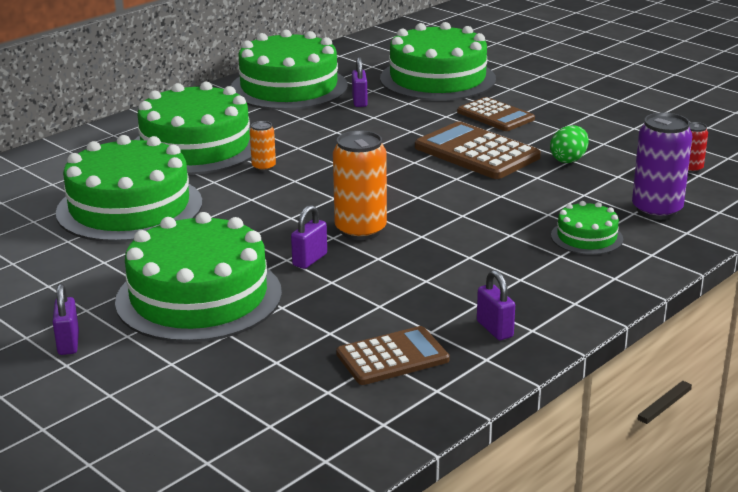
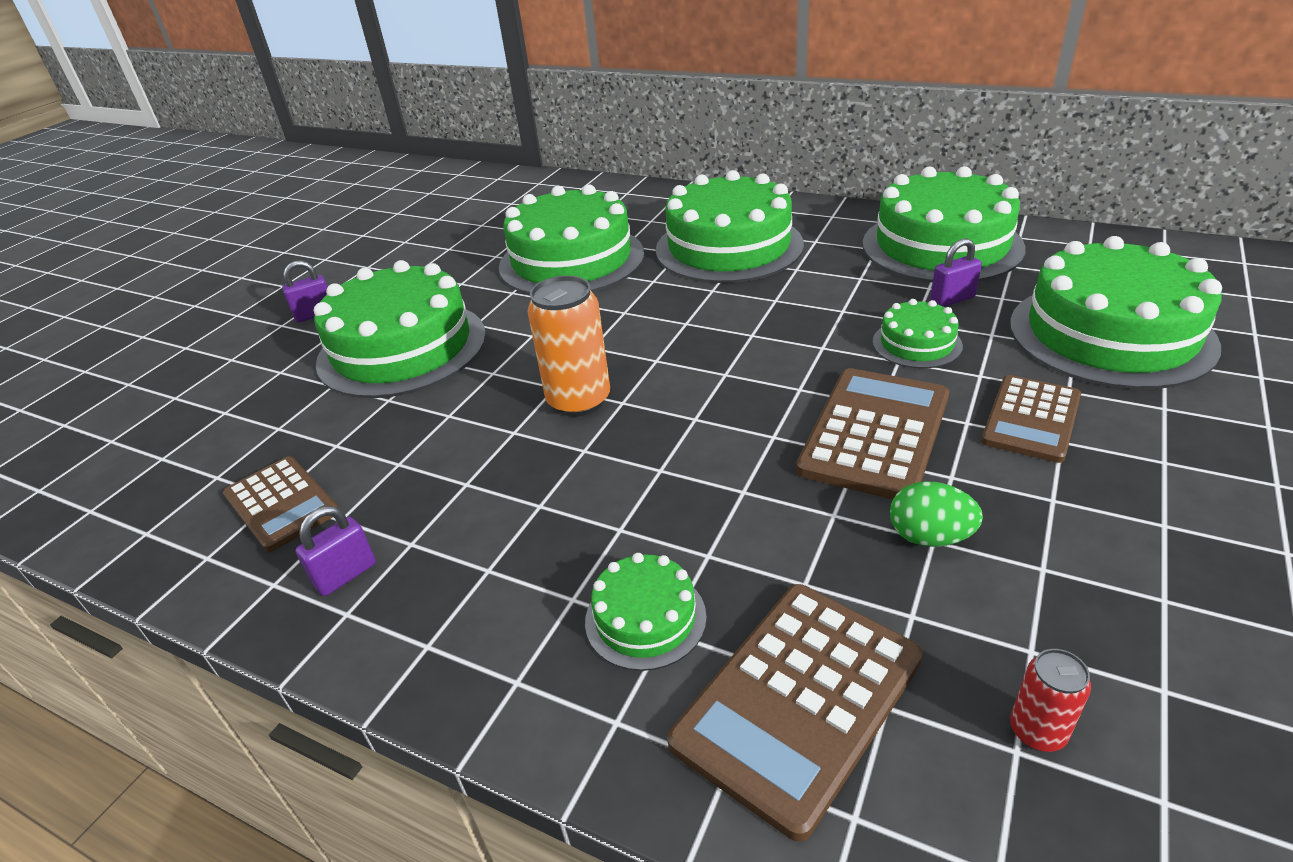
camera: 75 degrees right, 10 degrees up
(264, 167) = (706, 296): orange can -> none
(310, 260) = (495, 387): purple padlock -> none
(398, 122) = (916, 344): none -> green cake
(656, 210) = (798, 701): purple can -> brown calculator

